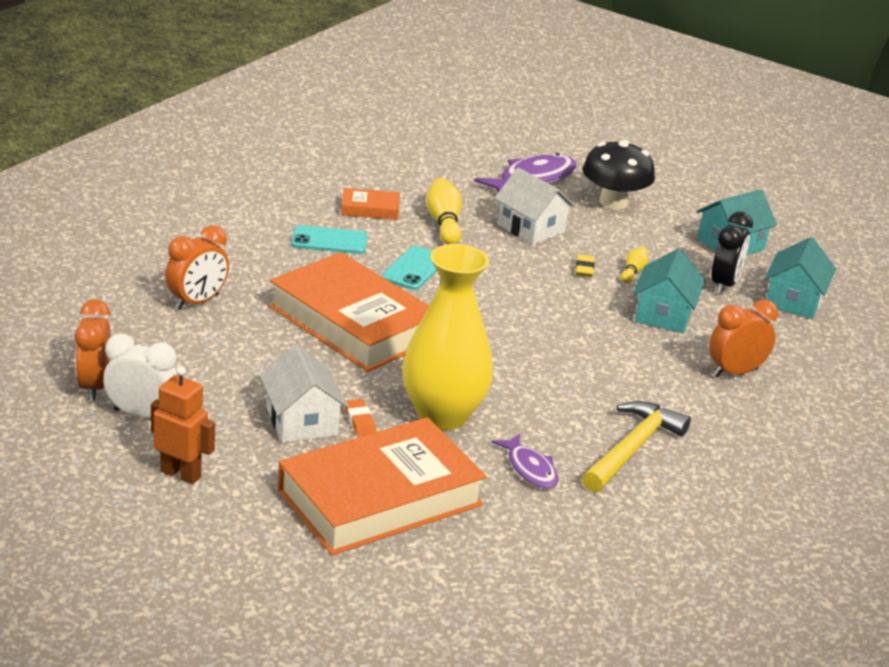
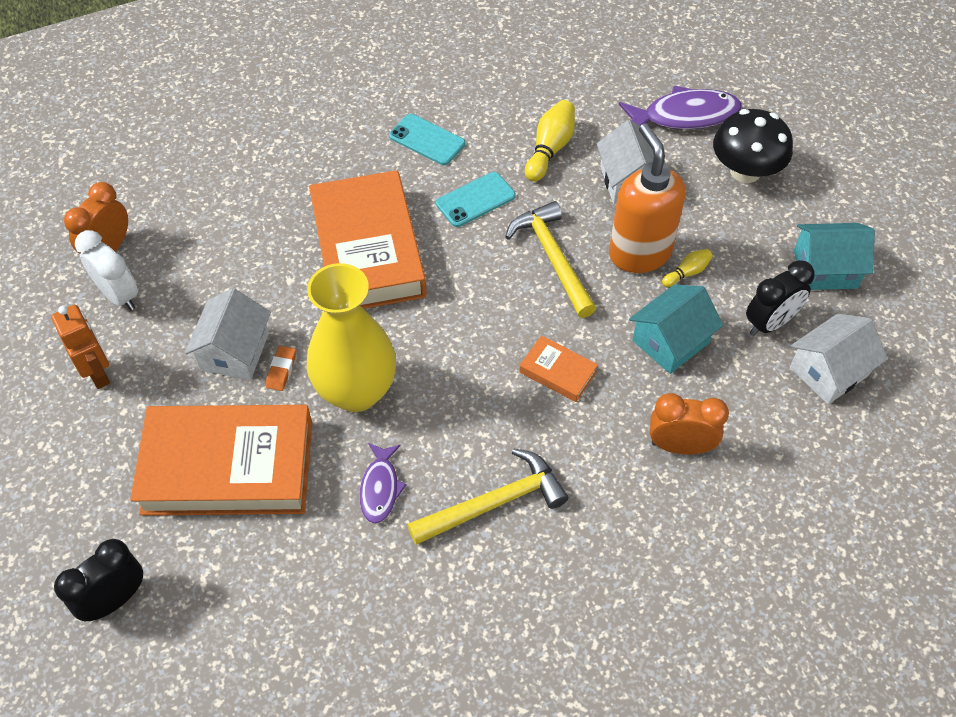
camera: 35 degrees right, 25 degrees up
(197, 302) = (259, 179): orange clock -> none
(370, 209) = (495, 110): orange book -> orange book (558, 372)
(371, 618) = (115, 599): none -> black clock
(518, 289) = (552, 258): none -> yellow hammer
(584, 269) = (639, 253): yellow eraser -> orange soap dispenser
(793, 301) = (829, 371): turquoise house -> white house

